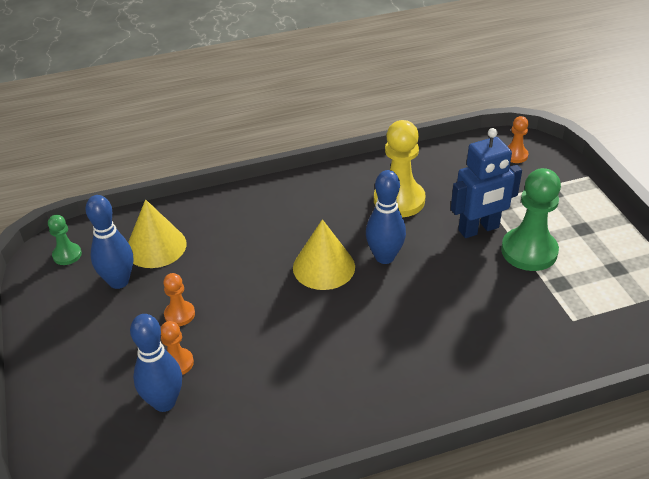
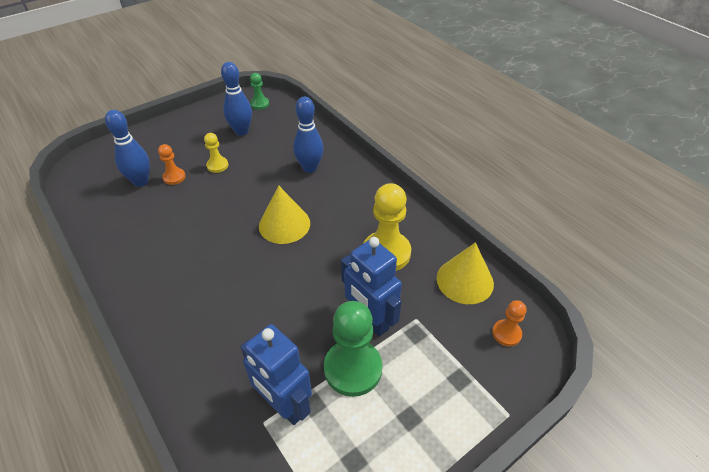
camera: 70 degrees right, 5 degrees up
(156, 246) = (279, 136): yellow cone -> yellow cone (465, 280)
(179, 314) = (217, 165): orange pawn -> yellow pawn
(384, 257) = (308, 259): blue bowling pin -> blue bowling pin (310, 168)
(557, 303) = (284, 405): none -> blue robot

